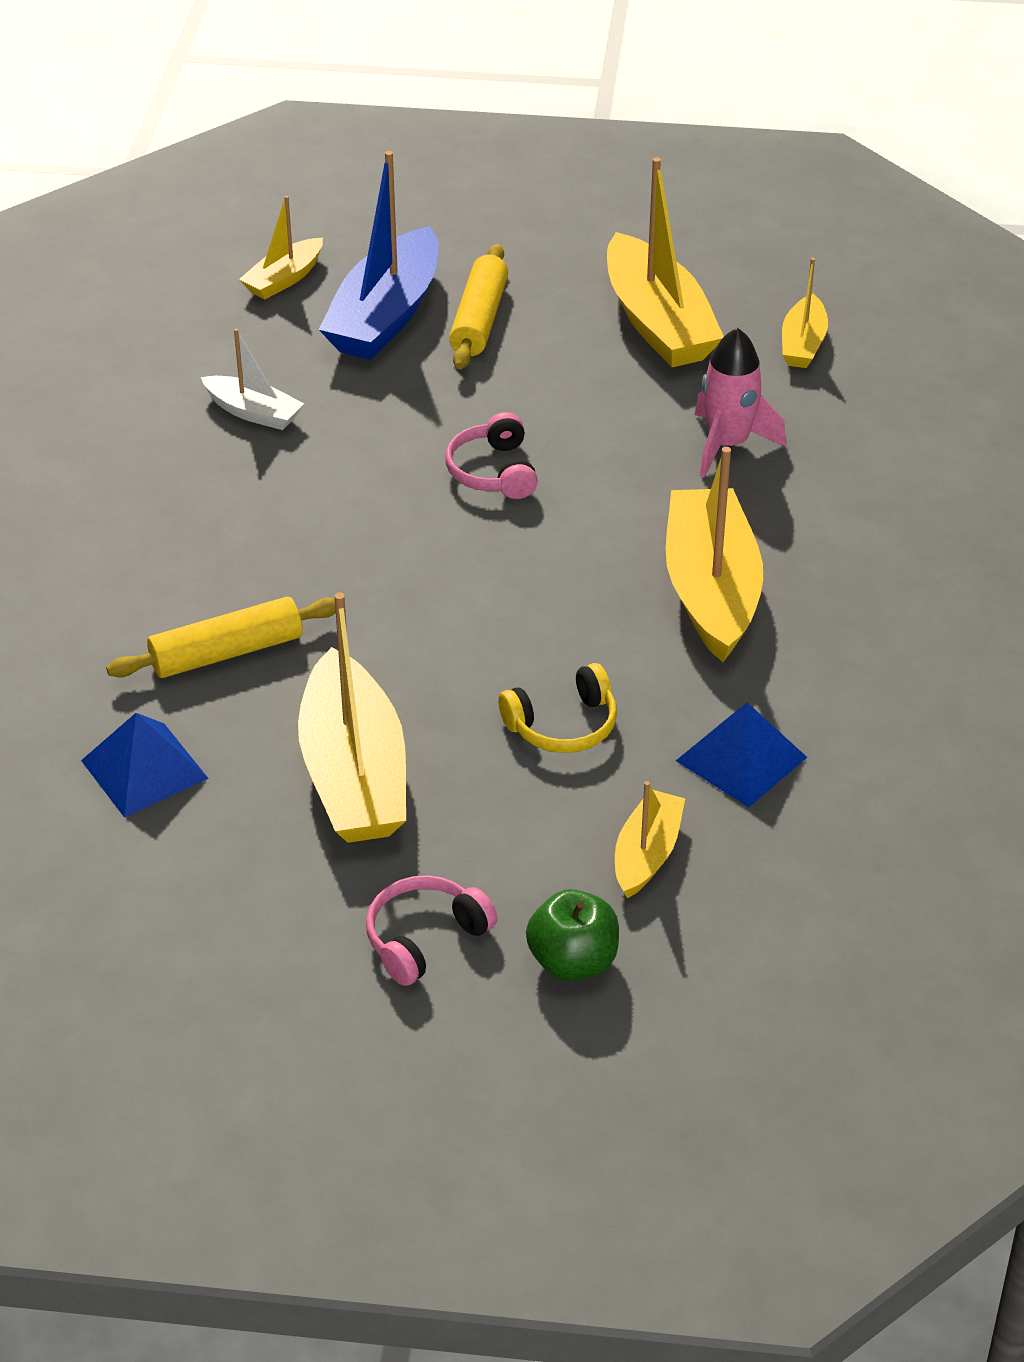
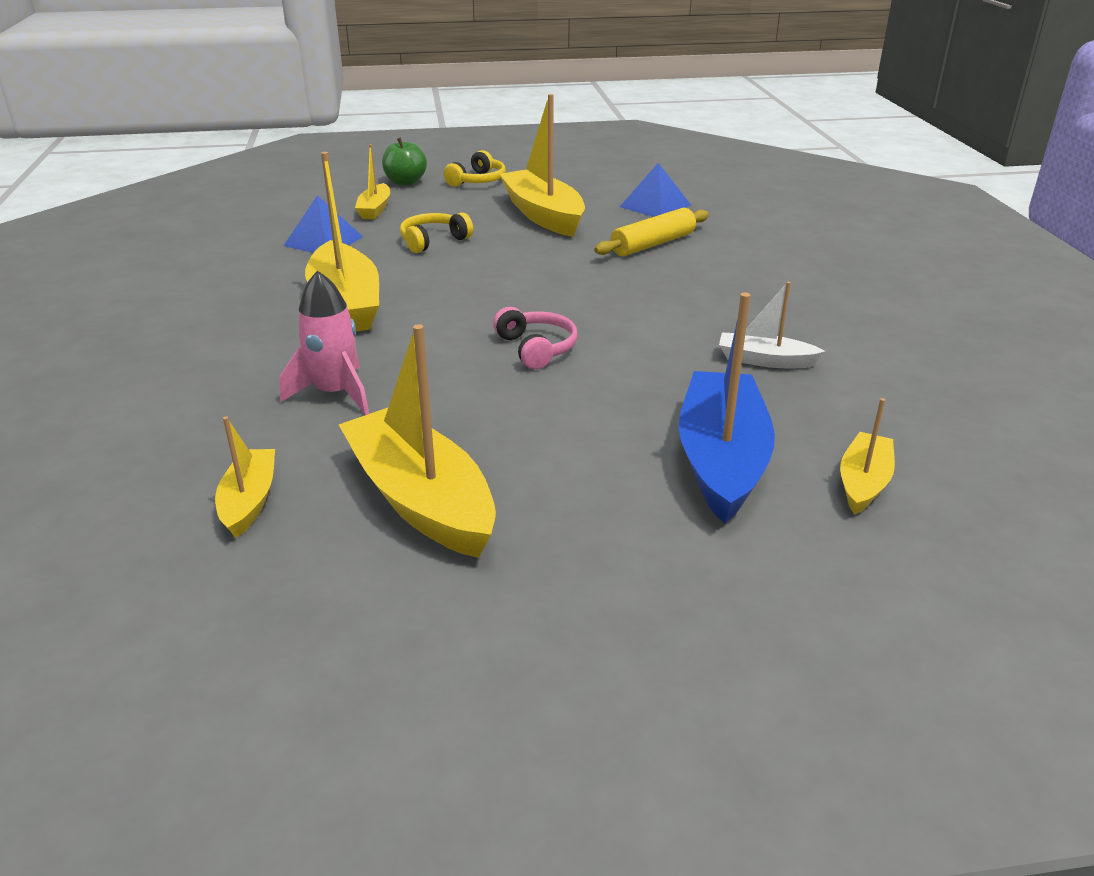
camera: 165 degrees right, 10 degrees down
(425, 938) = (478, 181): pink headphones -> yellow headphones
(479, 320) = (621, 471): yellow rolling pin -> none

